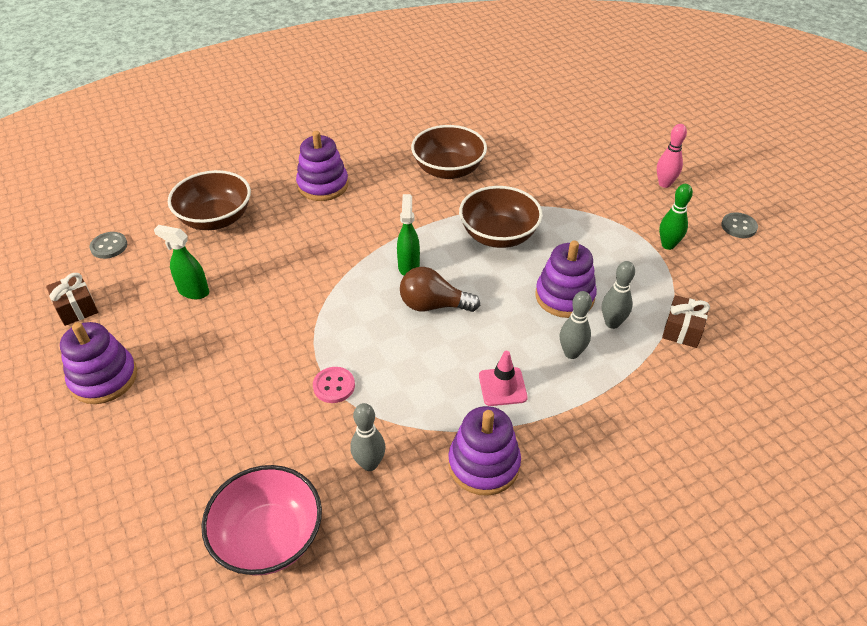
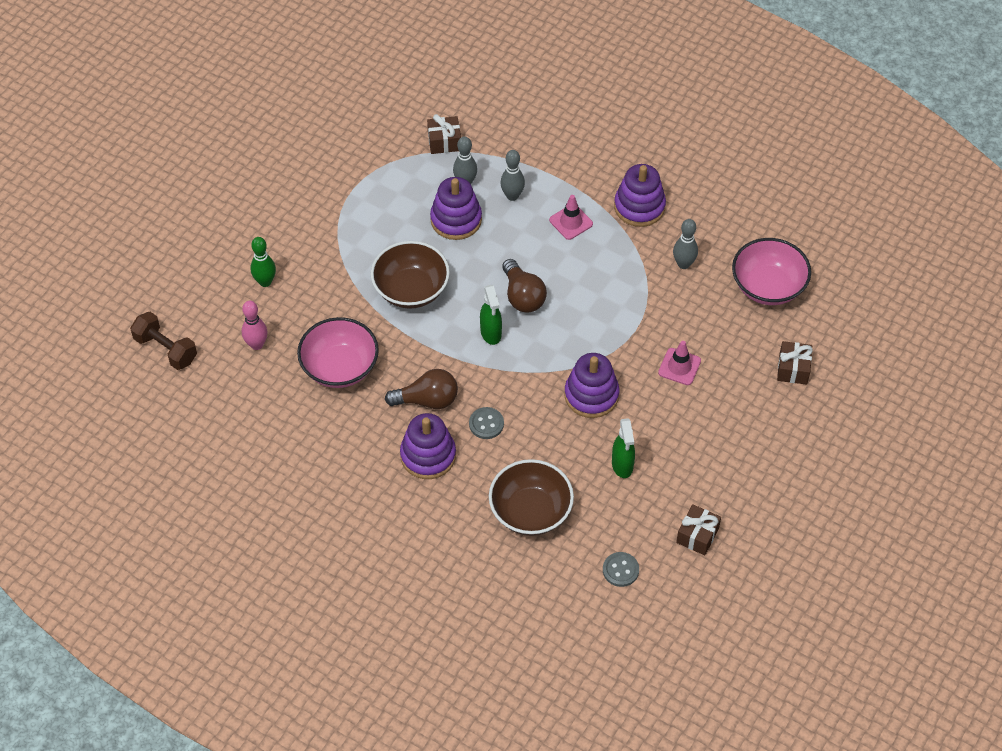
camera: 120 degrees left, 10 degrees up
(104, 378) = (739, 461): purple stacking toy -> purple stacking toy (591, 395)
(145, 492) = (793, 369): none -> brown gift
(247, 387) = (679, 367): none -> pink traffic cone
(334, 386) = (640, 316): pink button -> none
(374, 203) = (427, 400): none -> brown light bulb
(408, 266) = (491, 333): green spray bottle -> green spray bottle turned 75 degrees counterclockwise
(448, 170) = (340, 367): brown bowl -> pink bowl
(535, 99) = (166, 349): none -> brown dumbbell
(664, 184) = (260, 200): pink bowling pin -> pink bowling pin (257, 345)
(668, 245) = (349, 175): green bowling pin -> green bowling pin (265, 282)
(738, 226) = (293, 137): grey button -> grey button (486, 424)

